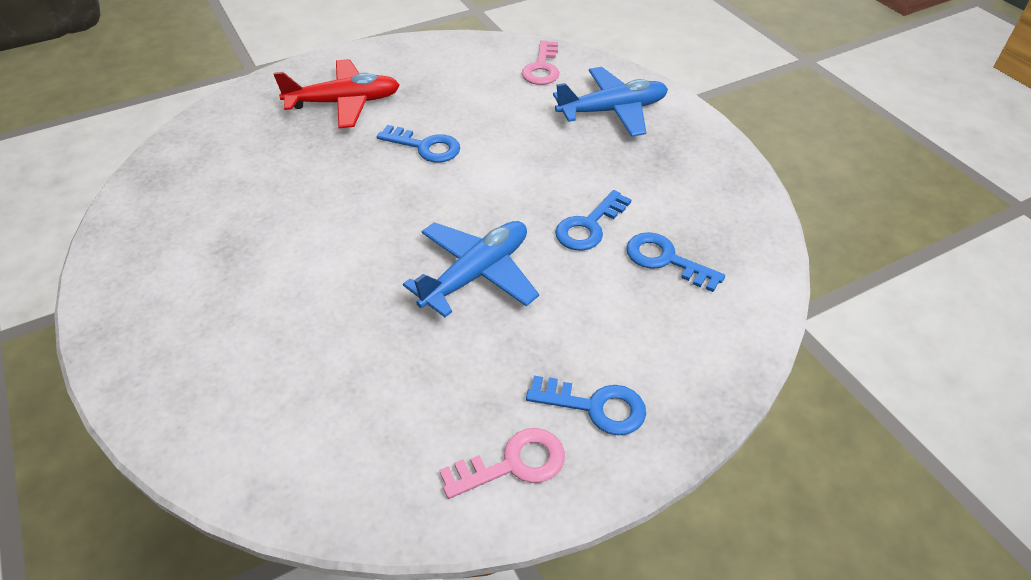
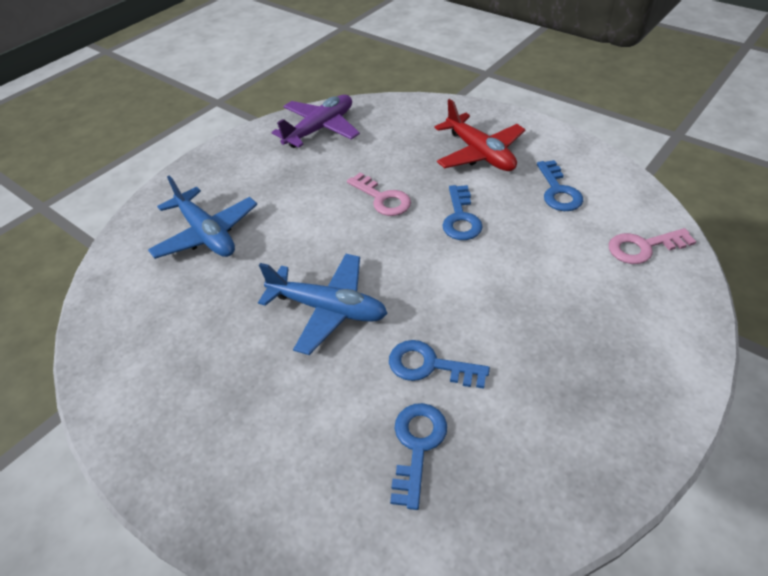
camera: 70 degrees right, 0 degrees up
(168, 201) = (320, 129): none -> purple plane
(514, 463) = (145, 405): pink key -> pink key (383, 199)
(596, 407) = (213, 443): blue key -> blue key (558, 191)
(612, 111) = (623, 326): blue plane -> blue plane (206, 234)

